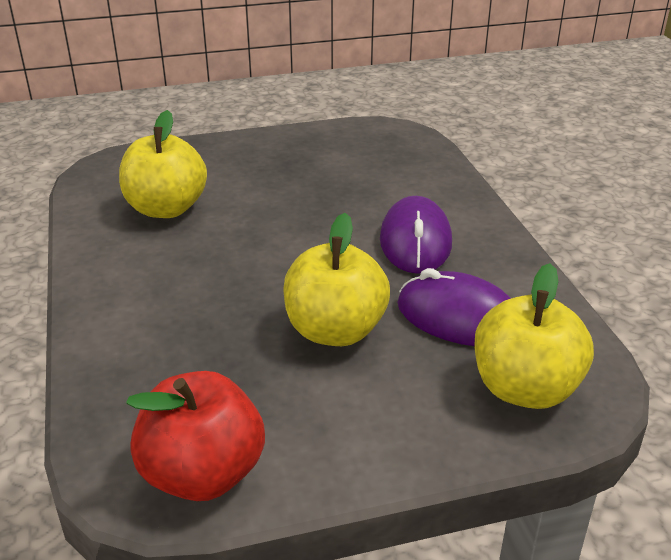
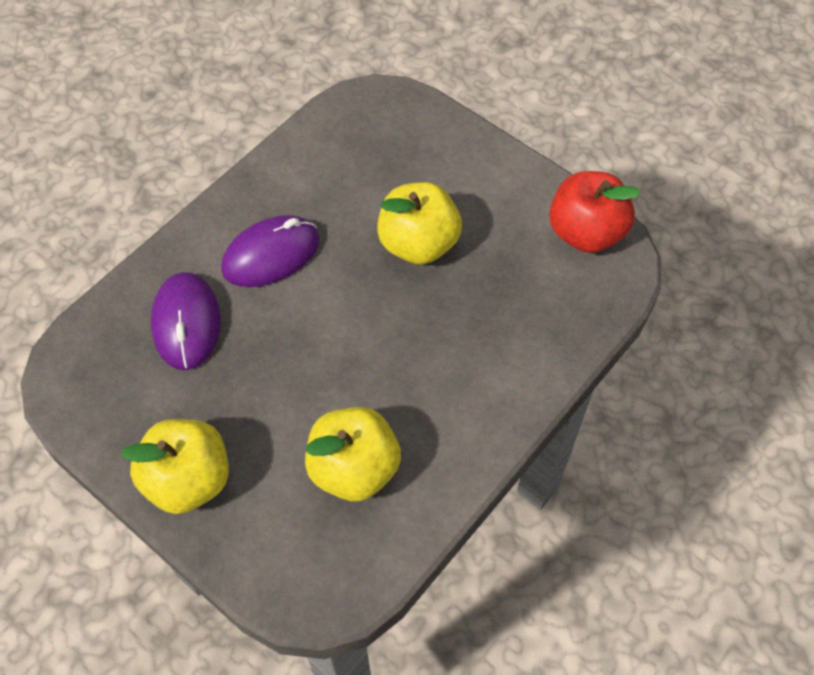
camera: 125 degrees left, 25 degrees up
(458, 317) = (350, 186): purple mouse -> purple mouse (186, 323)
(525, 389) = (395, 127): yellow apple -> yellow apple (188, 480)

